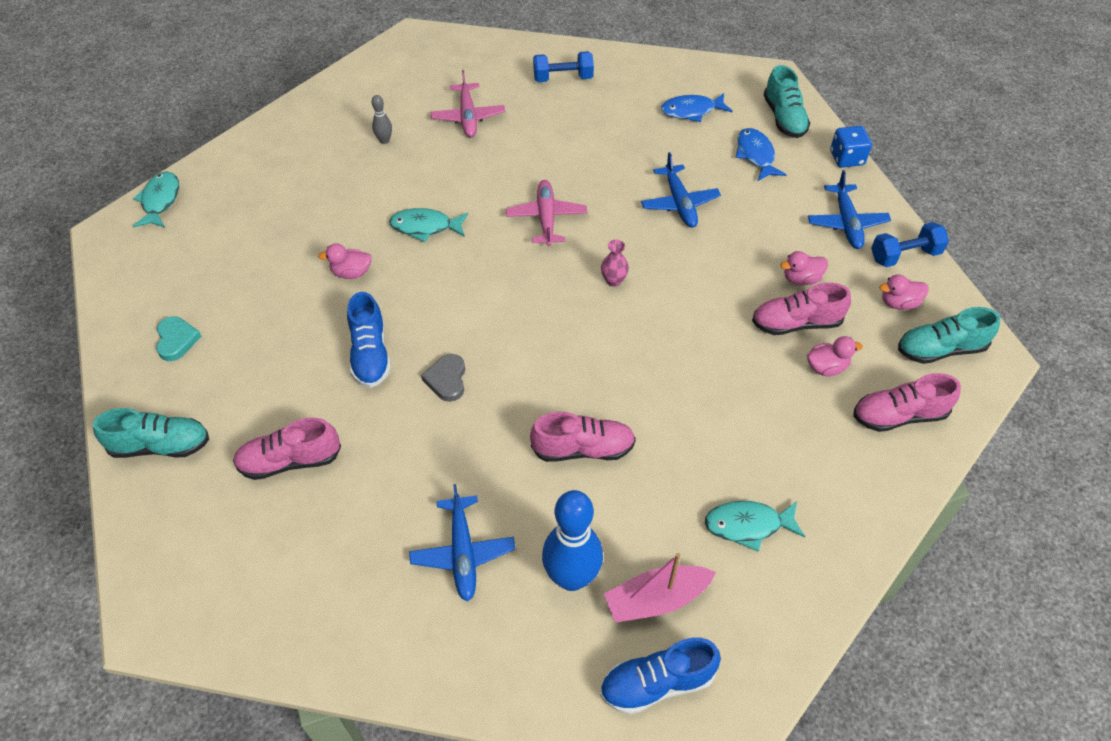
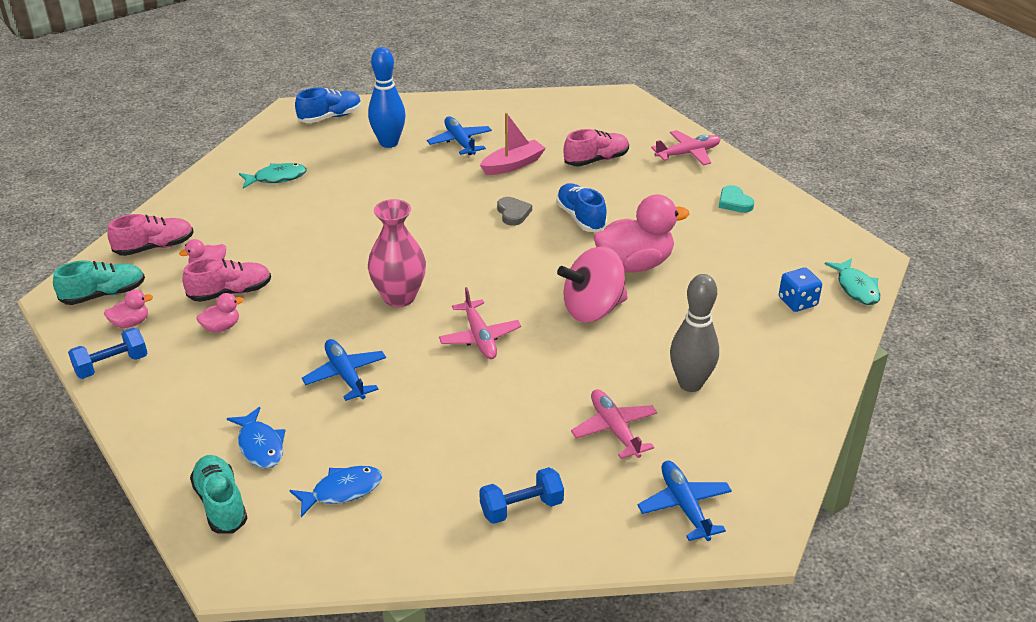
camera: 165 degrees right, 15 degrees down
(160, 446) = (688, 153): turquoise shoe -> pink plane
(351, 273) = (634, 264): pink duck -> pink duck, size x2.15
(384, 140) = (690, 384): grey bowling pin -> grey bowling pin, size x2.16
(425, 227) = (593, 309): turquoise fish -> pink spinning top
(583, 449) = (397, 194): pink shoe -> none
(613, 281) = (399, 297): pink vase -> pink vase, size x2.24
(656, 599) = (334, 142): pink boat -> pink boat (513, 165)
(846, 158) = (149, 462): blue dice -> blue dice (797, 302)
(846, 223) = (165, 387): blue plane -> blue plane (684, 506)

